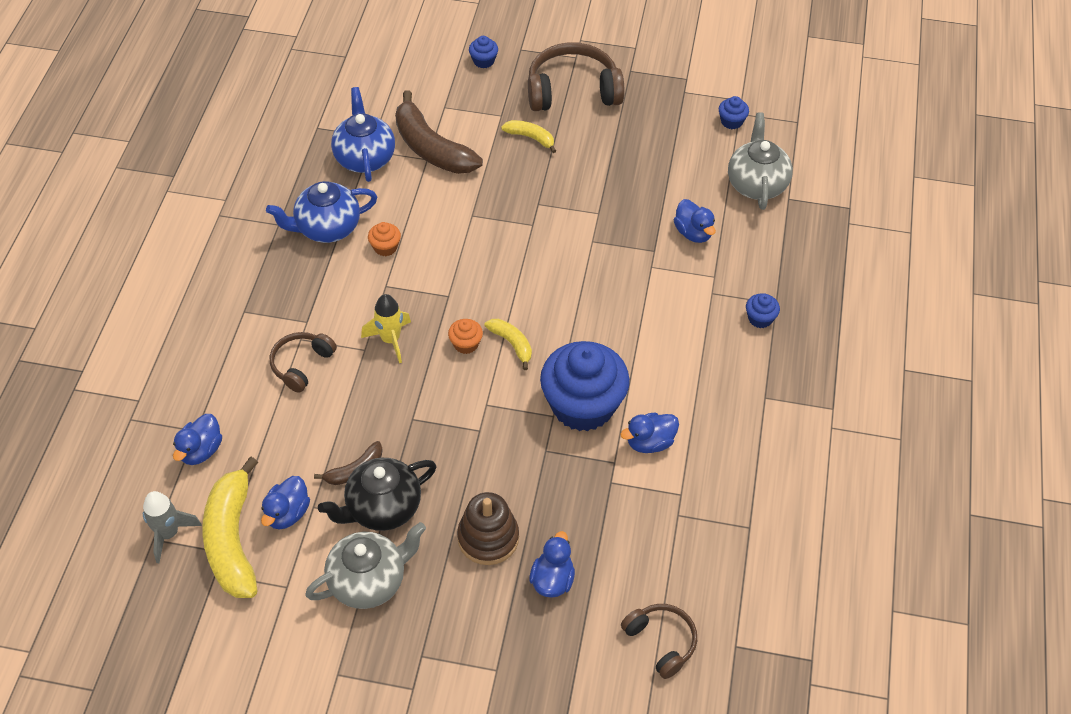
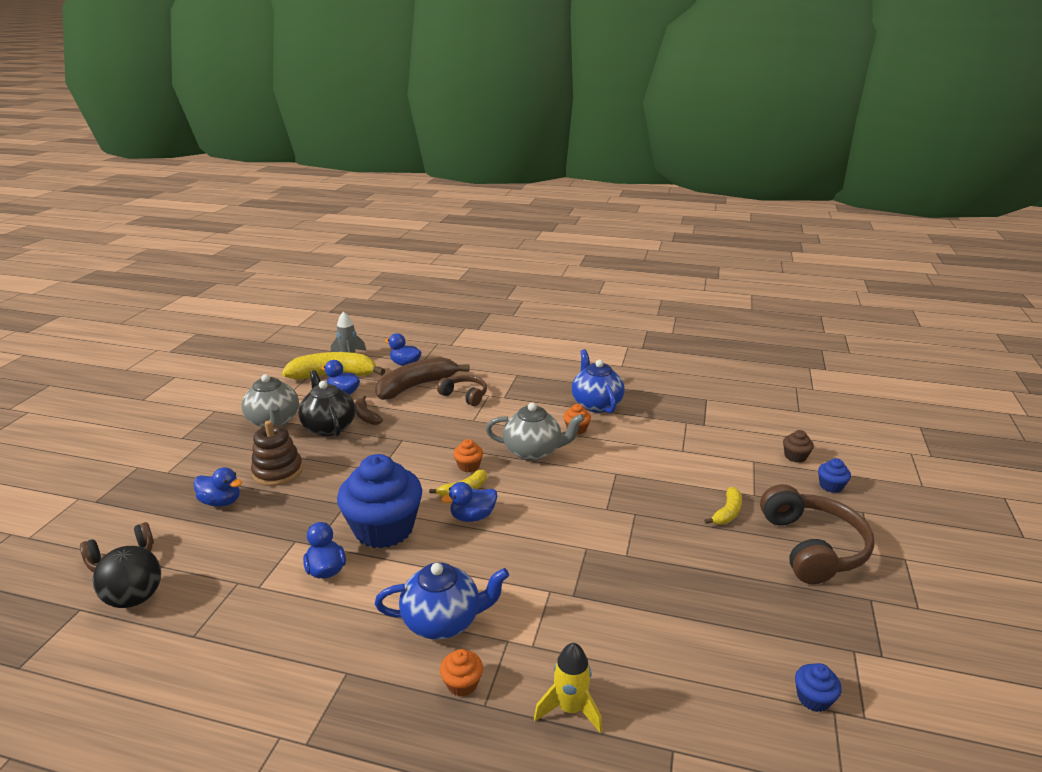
camera: 95 degrees right, 25 degrees down
(364, 158) = (676, 420): blue teapot -> blue teapot (443, 621)
(390, 340) = (480, 431): yellow rocket -> yellow rocket (570, 709)
(431, 148) = (696, 453): brown banana -> brown banana (416, 386)
(435, 75) = (795, 456): none -> brown cupcake
(693, 233) = (601, 633): blue duck -> blue duck (472, 516)
(713, 600) = (135, 598): none -> black ball
(756, 184) = (694, 712): grey teapot -> grey teapot (533, 451)
(760, 318) = (462, 683): blue cupcake -> orange cupcake

